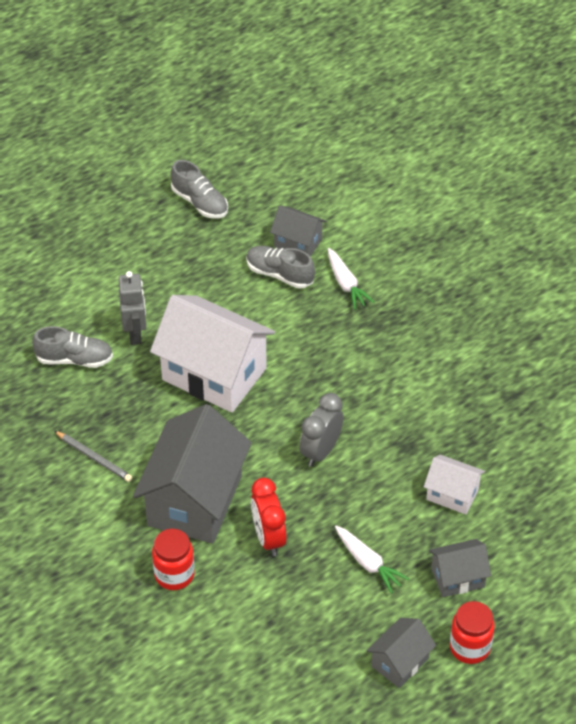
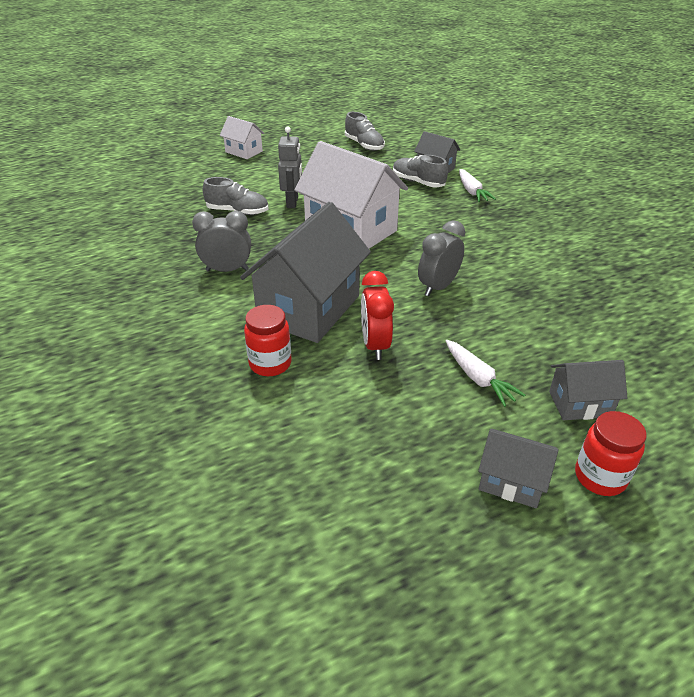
camera: 10 degrees right, 10 degrees down
(93, 458) = (227, 270): grey pencil -> grey clock
(400, 662) = (511, 481): grey house -> grey house turned 60 degrees clockwise
(452, 494) = (570, 332): white house -> white house (244, 152)

